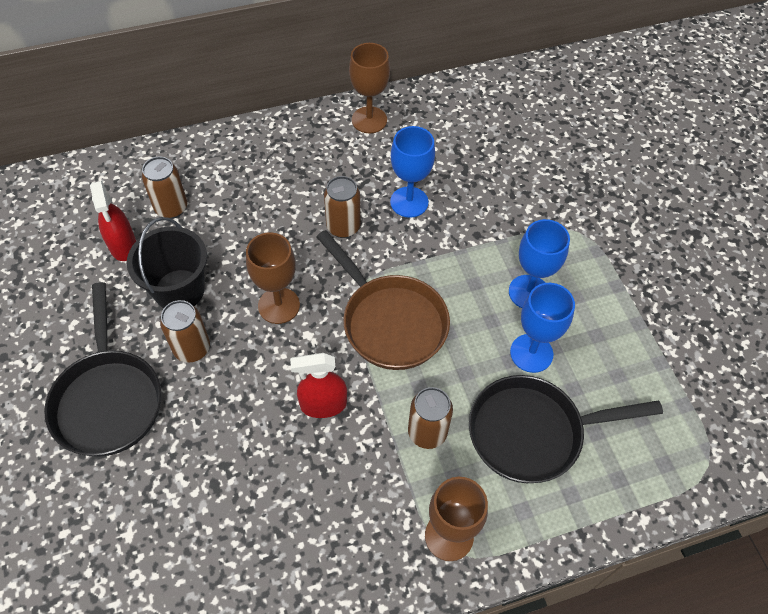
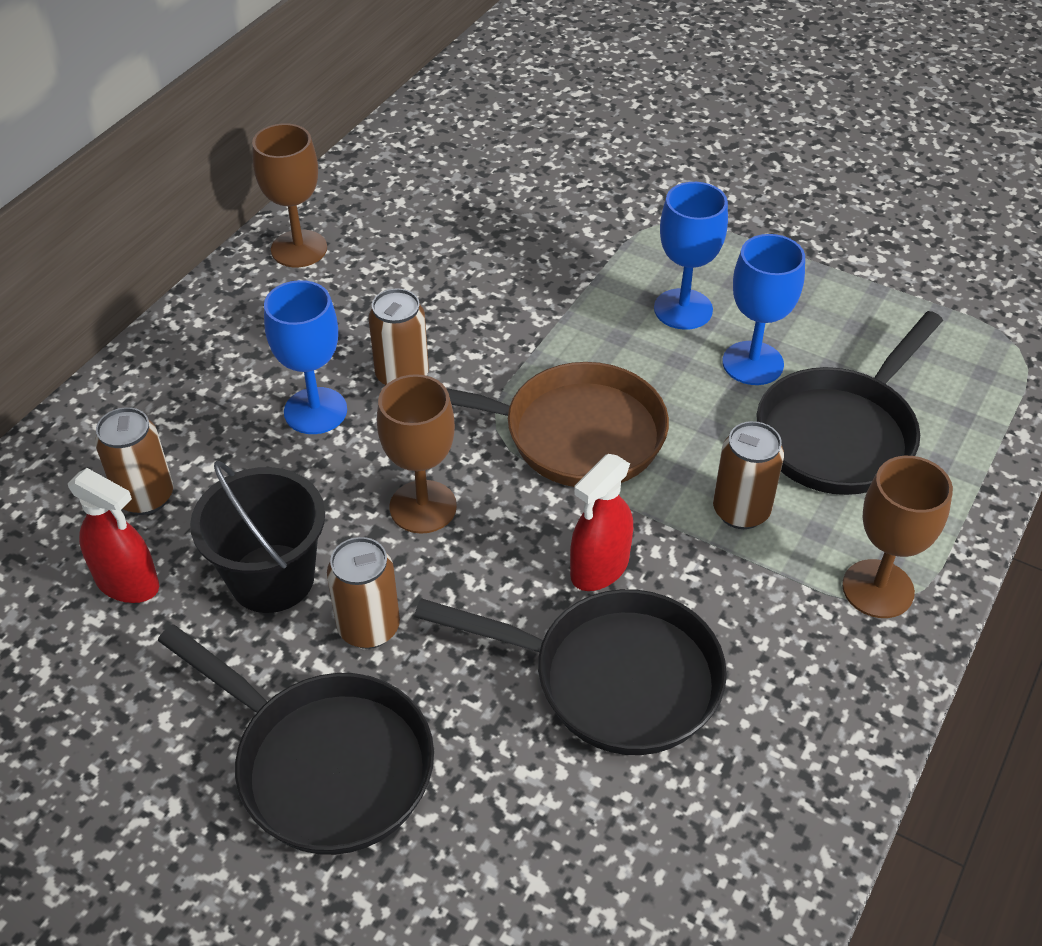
camera: 40 degrees left, 10 degrees down
(267, 467) = (614, 678): none -> black pan
(409, 202) = (450, 304): blue goblet -> blue goblet (315, 411)

